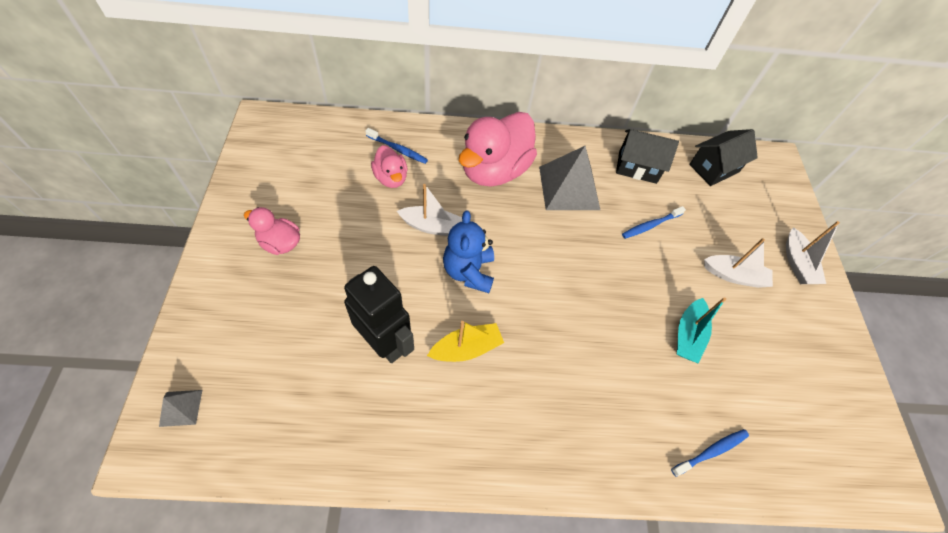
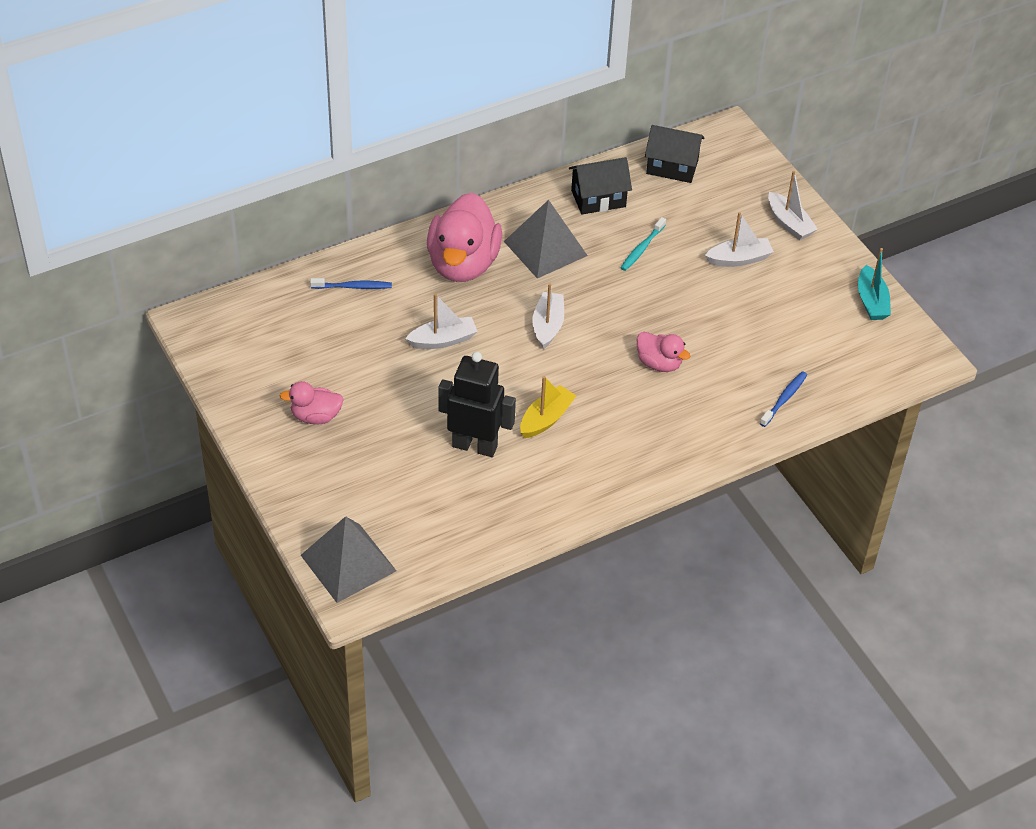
camera: 25 degrees left, 10 degrees down
(181, 408) = (348, 563): grey pyramid -> grey pyramid, size x2.14
(391, 178) = (369, 316): pink duck -> pink duck (659, 363)
(469, 271) = (504, 361): blue teddy bear -> none
(527, 256) = (548, 325): none -> white boat
(650, 225) = (642, 248): blue toothbrush -> turquoise toothbrush
(688, 335) = (724, 325): turquoise boat -> turquoise boat (871, 301)
(714, 168) = (672, 167): black house -> black house turned 75 degrees clockwise

